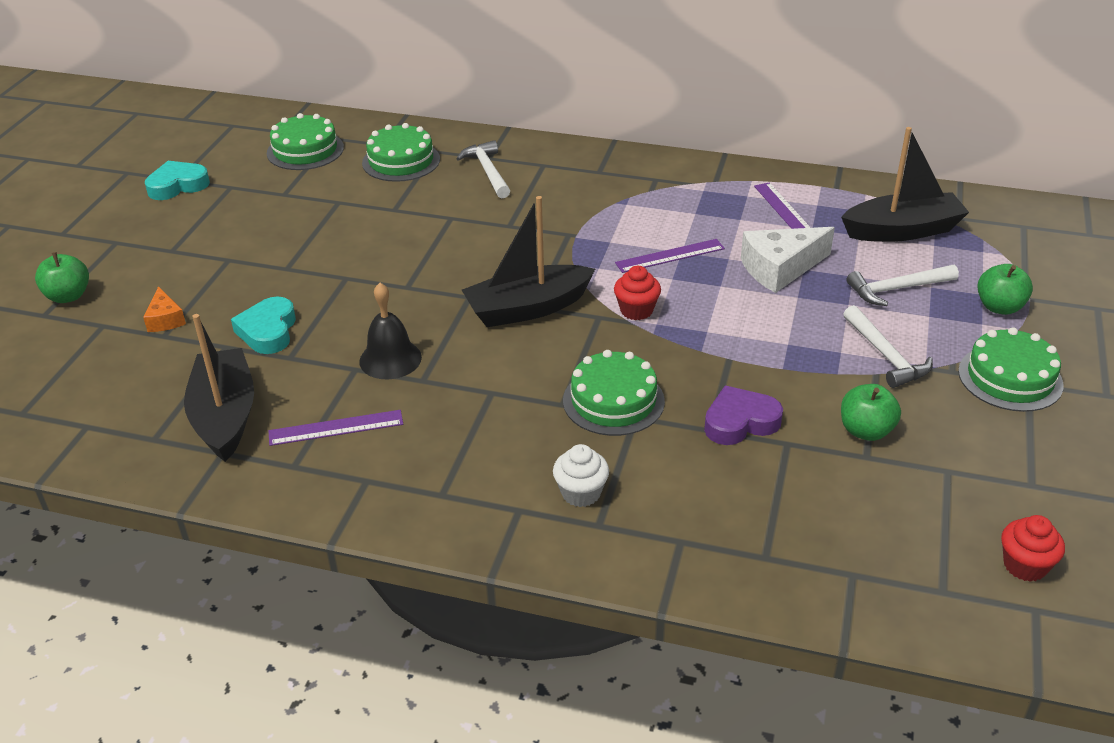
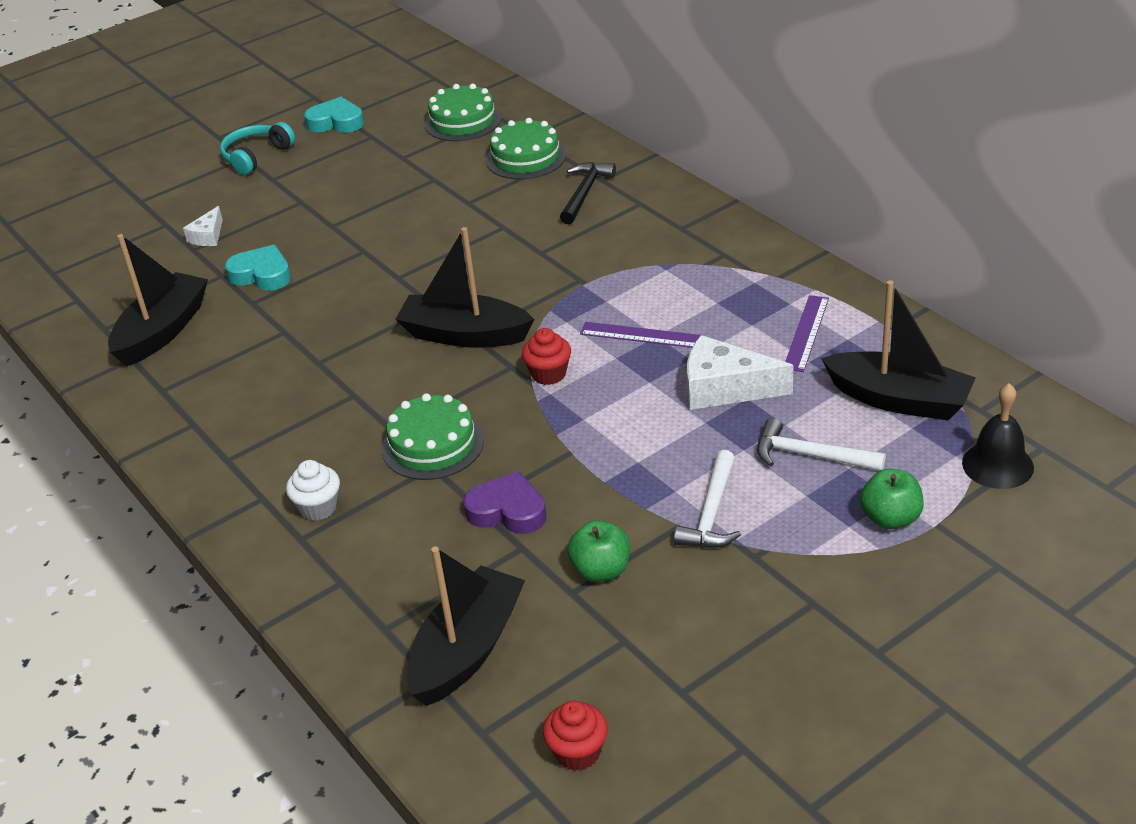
camera: 40 degrees right, 0 degrees up
(68, 296) = (169, 192): green apple -> none
(128, 237) = (256, 156): none -> turquoise headphones
(165, 319) = (208, 236): orange cheese -> white cheese
(268, 331) = (262, 274): turquoise heart -> turquoise heart turned 75 degrees clockwise
(336, 428) = (219, 374): purple ruler -> none
(390, 359) = (316, 334): black bell -> black bell (997, 465)
(488, 171) = (585, 193): white hammer -> black hammer
(849, 537) = (467, 649): none -> black boat
(1010, 378) = (801, 589): green cake -> none

